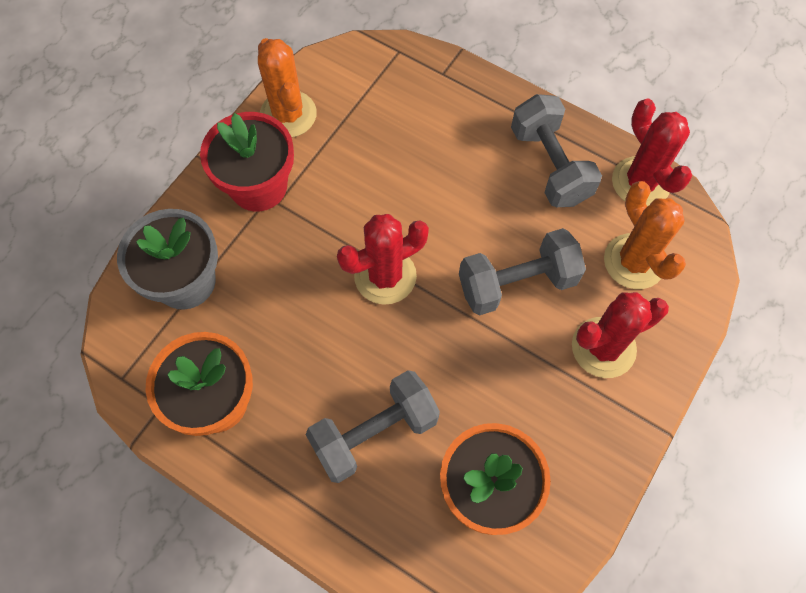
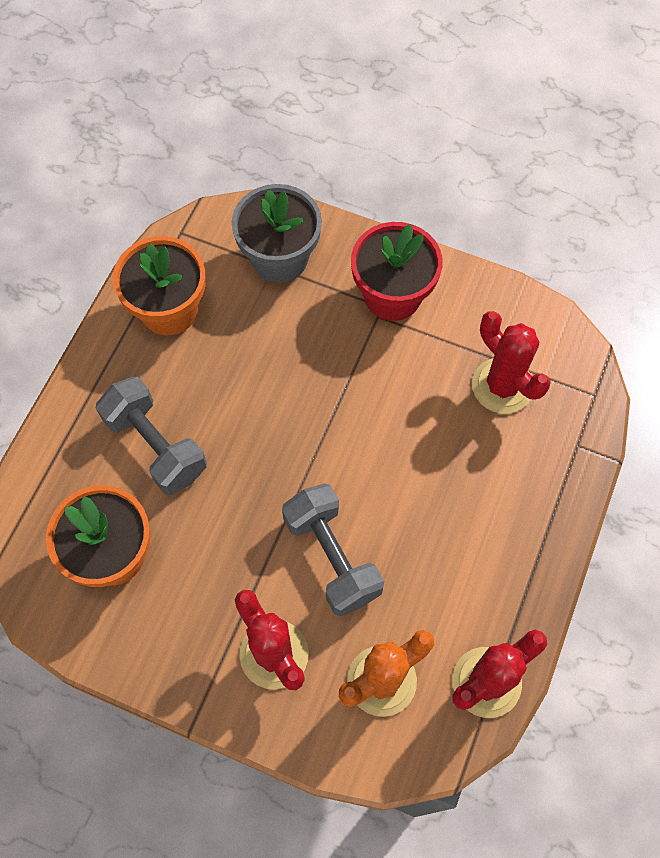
camera: 80 degrees right, 0 degrees up
(288, 114) = (482, 304): orange cactus -> none
(385, 276) = (316, 428): red cactus -> red cactus (502, 386)
(549, 165) = (484, 576): grey dumbbell -> none

